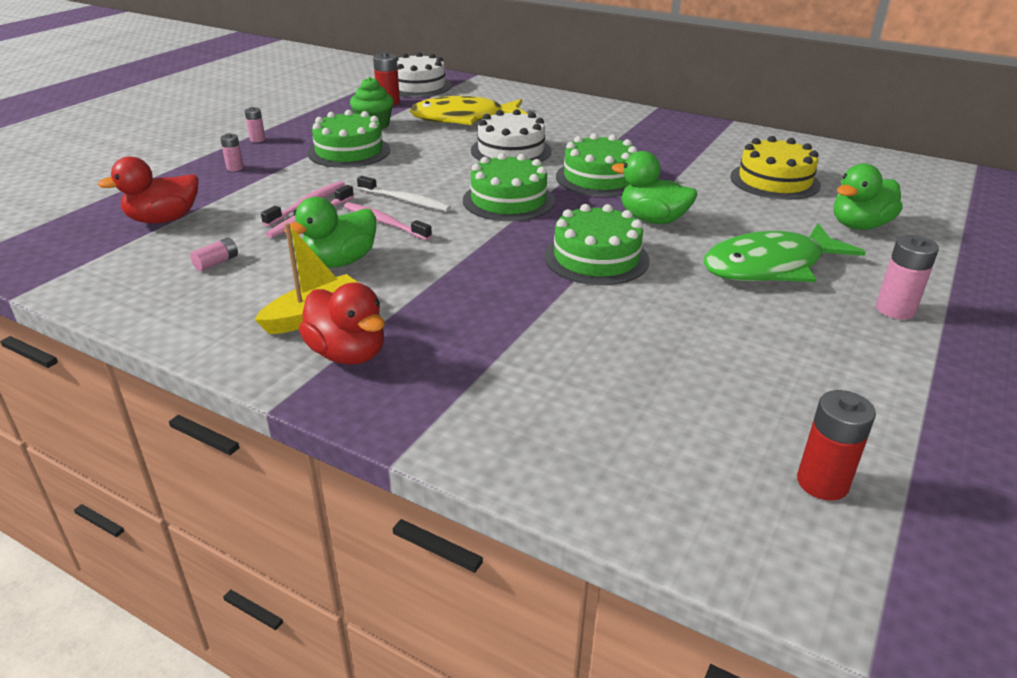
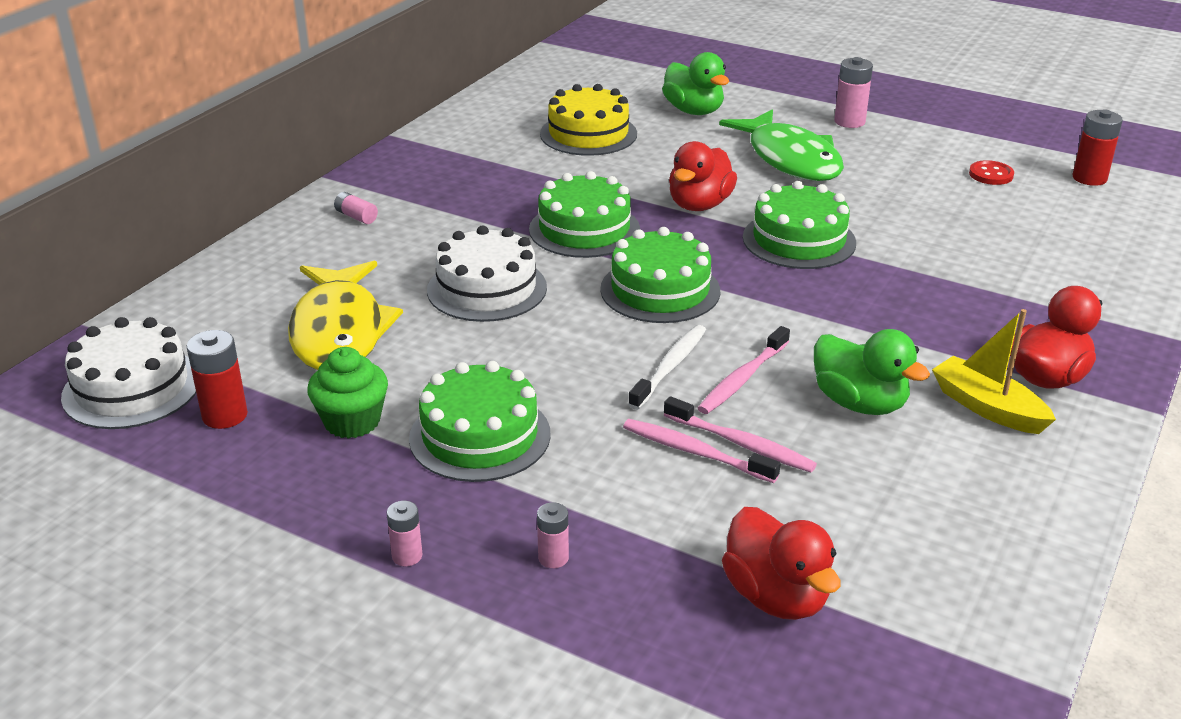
camera: 90 degrees left, 0 degrees up
(216, 262) = (895, 507): pink battery -> pink battery (356, 217)
(652, 220) = (699, 205): green duck -> red duck
(792, 393) = (991, 175): none -> red button

